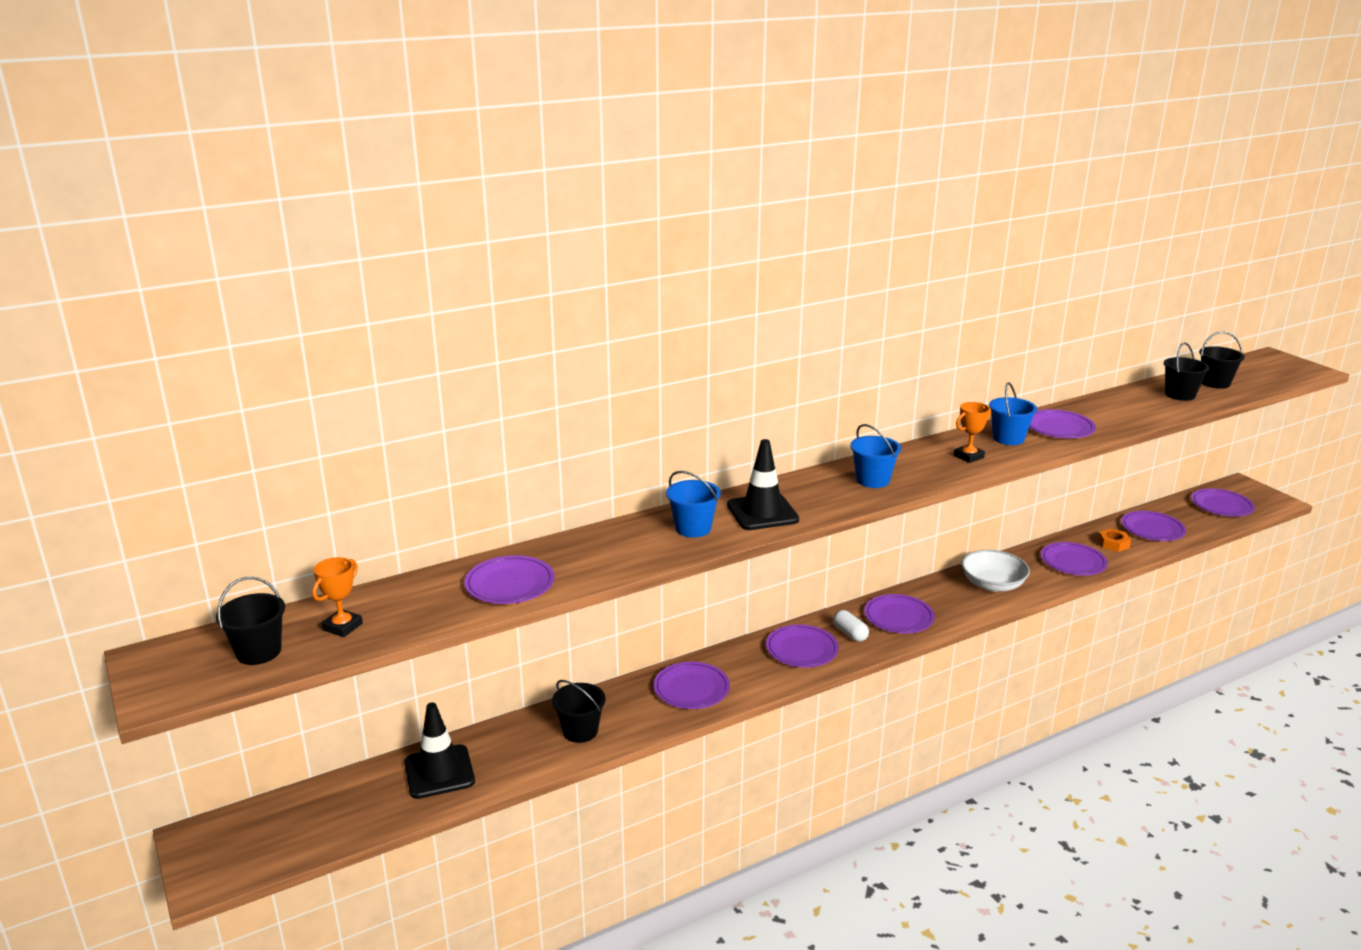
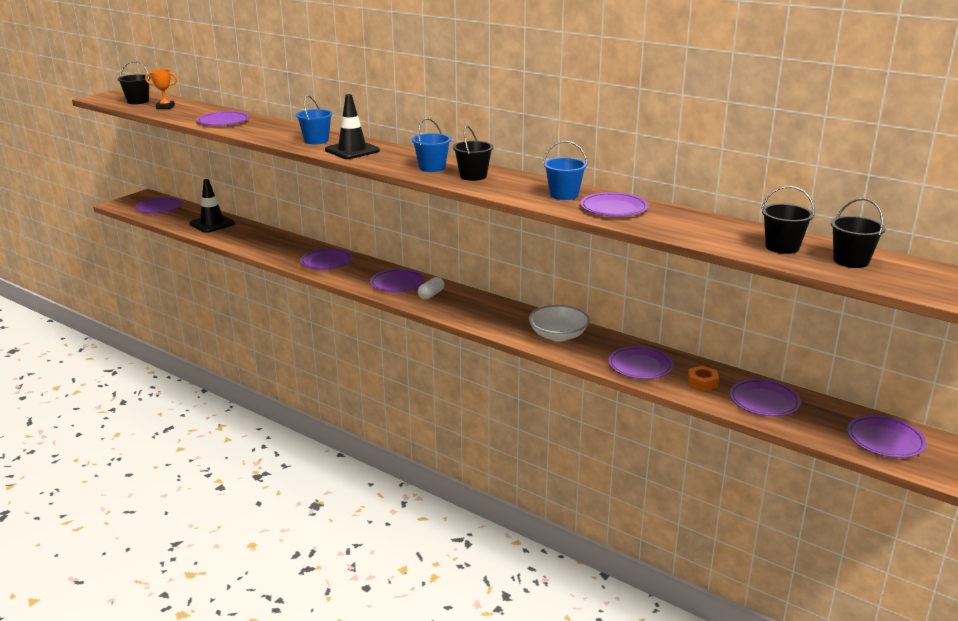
camera: 65 degrees right, 0 degrees up
(580, 731) = (265, 244): black bucket -> black bucket (473, 176)
(899, 617) = (470, 307): purple plate -> purple plate (159, 208)
(968, 456) = (509, 187): orange trophy -> none

